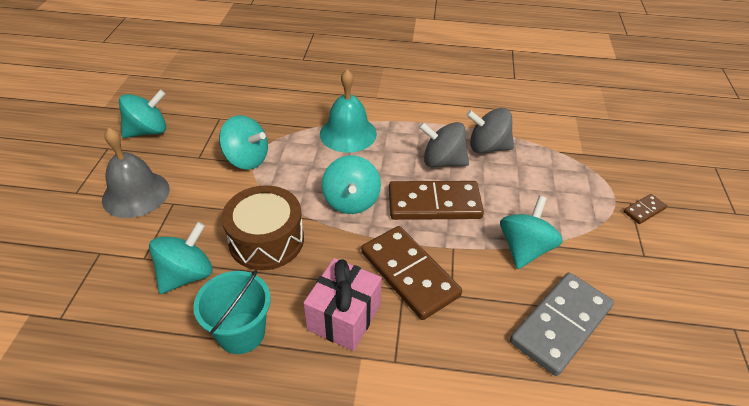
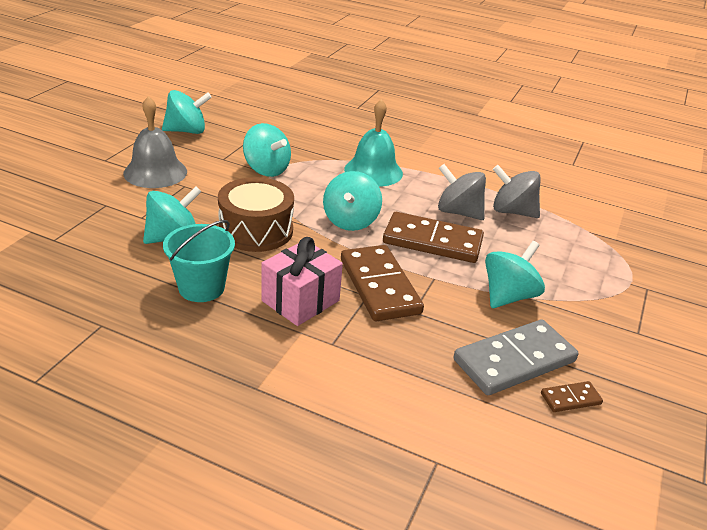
camera: 15 degrees right, 10 degrees down
(644, 210) = (659, 298): brown domino -> brown domino (570, 399)

